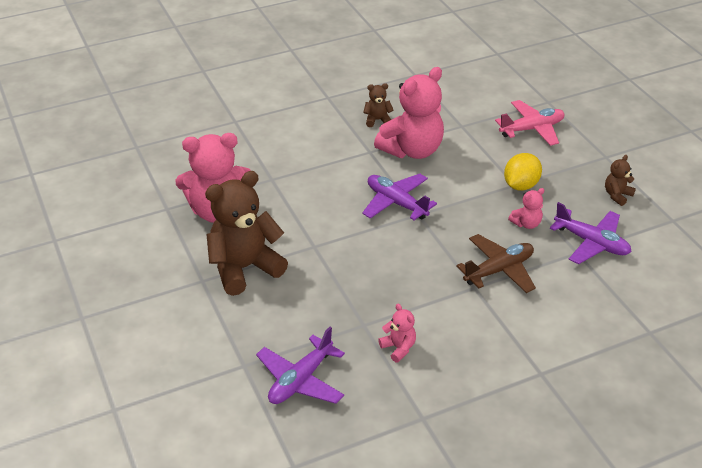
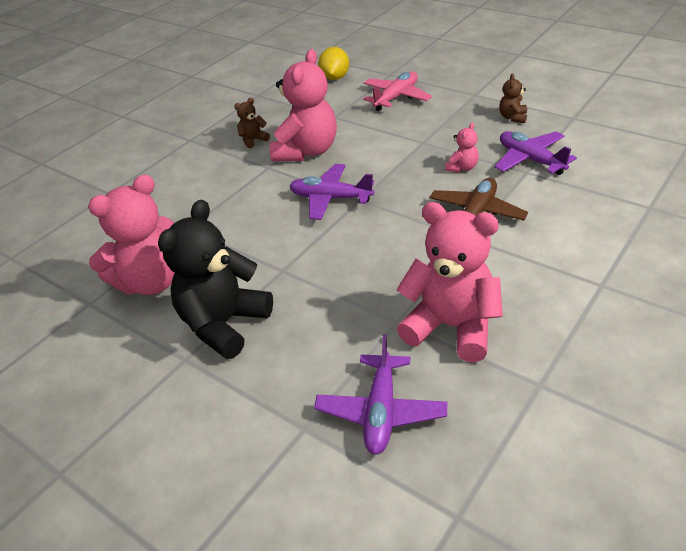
camera: 25 degrees left, 0 degrees up
(244, 268) = (224, 324): brown teddy bear -> black teddy bear
(398, 348) = (451, 327): pink teddy bear -> pink teddy bear, size x2.25
(520, 185) = (428, 141): yellow lemon -> yellow lemon (335, 78)
(591, 243) = (530, 160): purple plane -> purple plane turned 135 degrees counterclockwise

